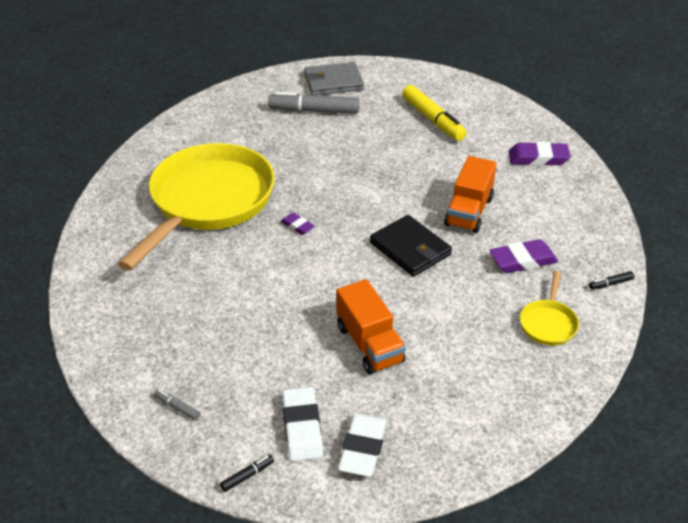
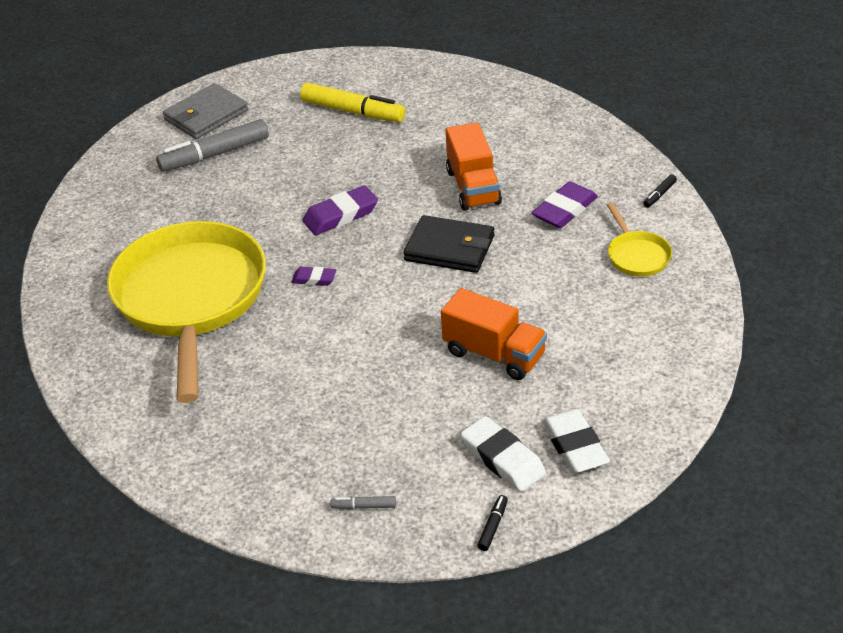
camera: 30 degrees left, 0 degrees up
(538, 158) = (493, 106): purple eraser -> purple eraser (341, 215)

